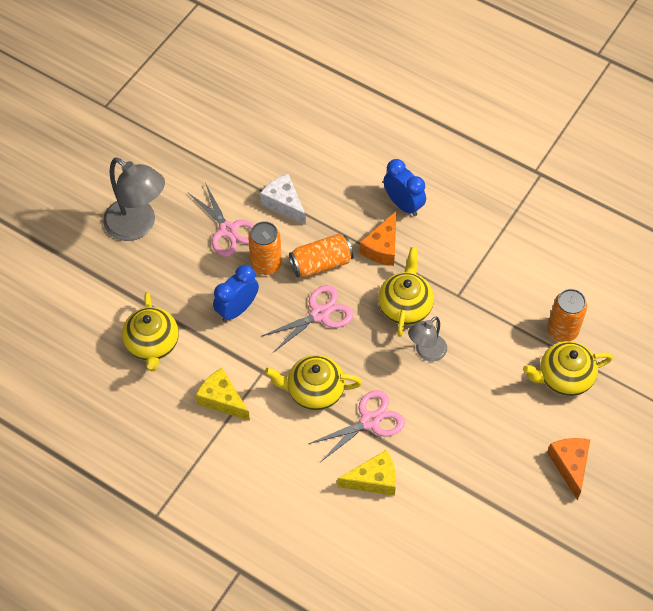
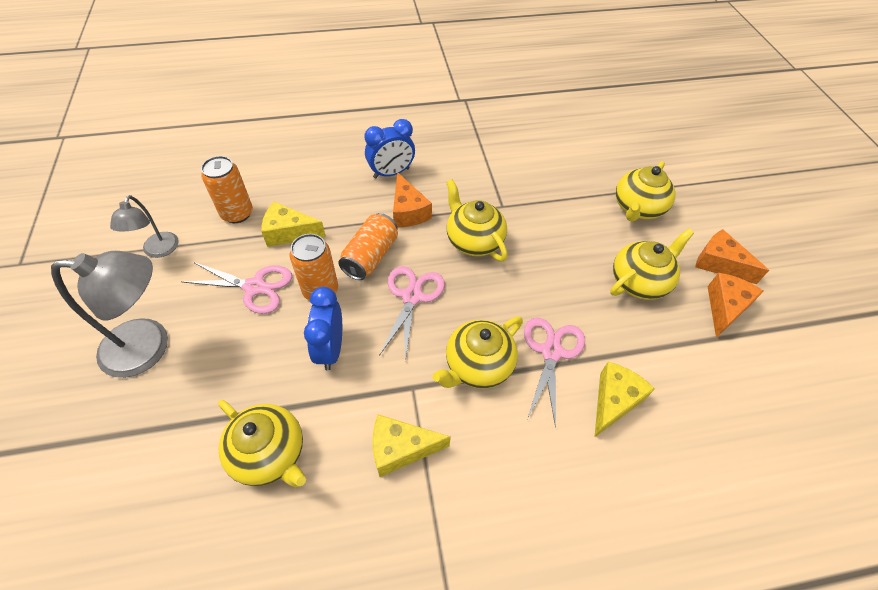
camera: 45 degrees left, 5 degrees down
(284, 203) = (289, 233): white cheese -> yellow cheese
(403, 204) = (391, 173): blue clock -> blue clock turned 150 degrees clockwise
(426, 352) = (529, 262): grey lamp -> grey lamp (158, 251)
(490, 428) = (639, 281): none -> yellow teapot
(528, 494) = (725, 308): none -> orange cheese
(562, 330) = (597, 180): orange can -> orange can (237, 213)

